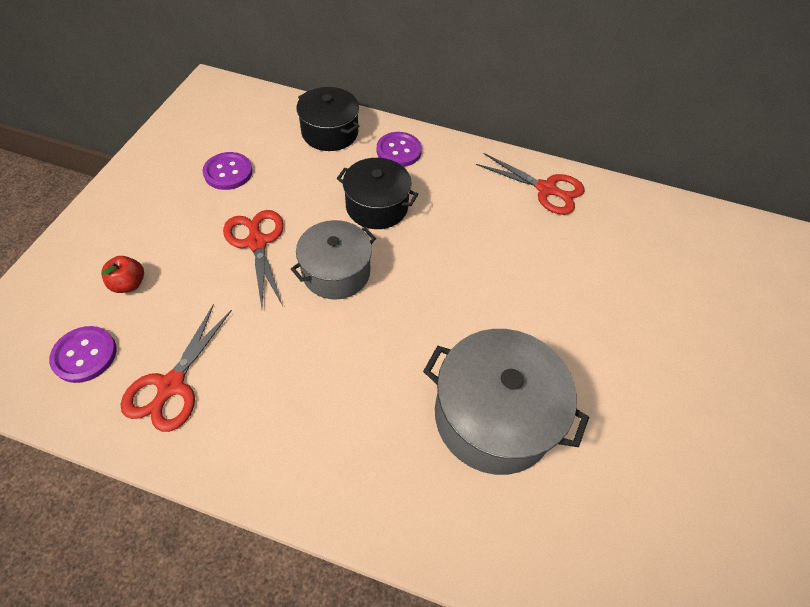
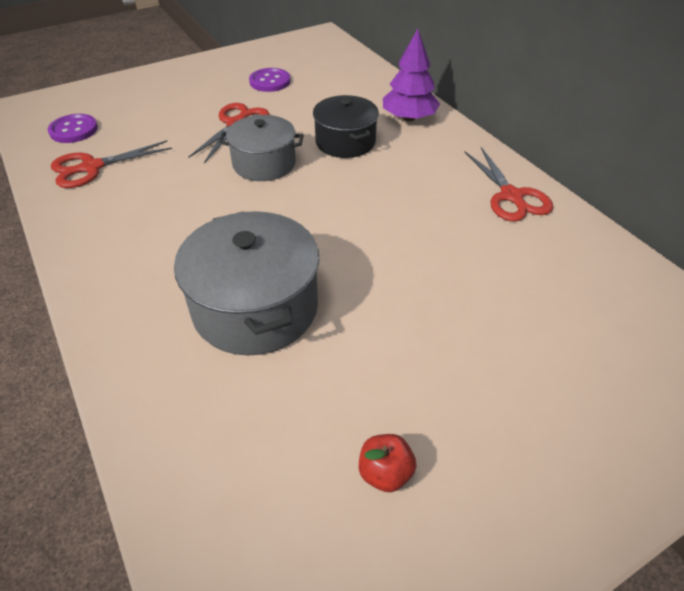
camera: 45 degrees right, 10 degrees down
(129, 284) = (139, 110): red apple -> red apple (385, 473)
(330, 132) = (369, 88): black pot -> none
(399, 151) = (409, 118): purple button -> purple tree

